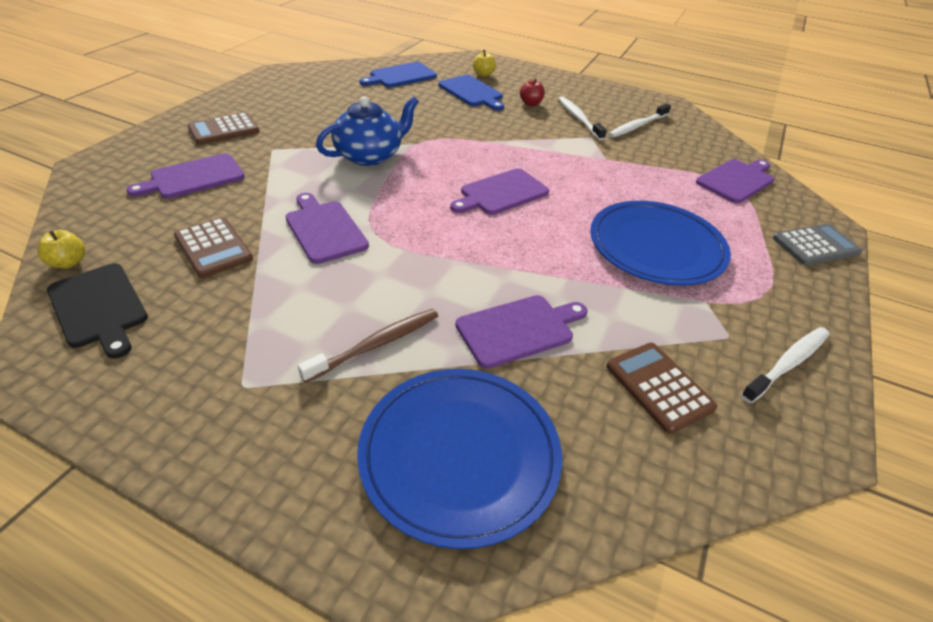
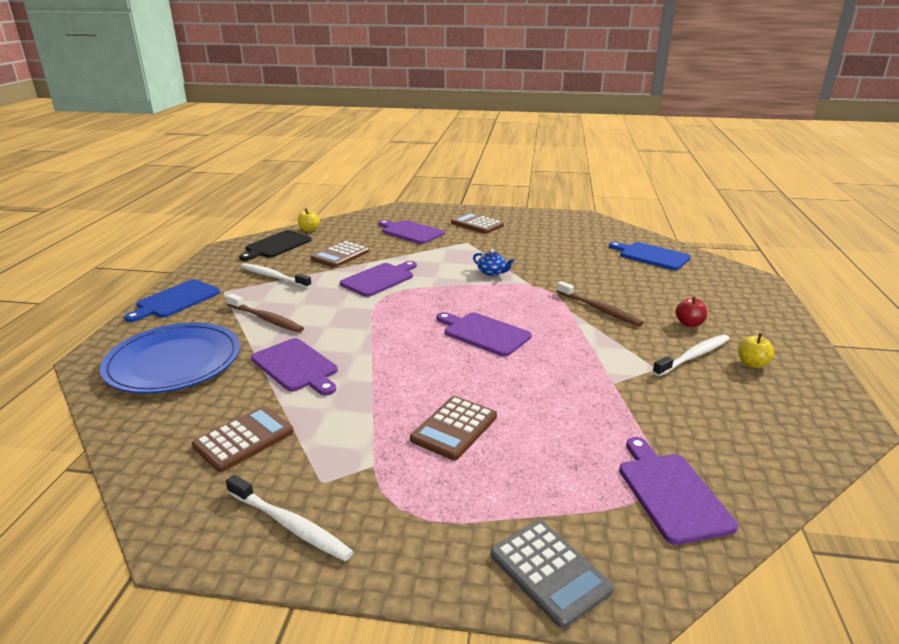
camera: 75 degrees right, 15 degrees down
(370, 155) = (492, 272): blue teapot -> blue teapot, size x0.49
(472, 92) = (668, 291): blue cutting board -> blue cutting board (175, 300)
(483, 74) = (721, 289): yellow apple -> yellow apple (752, 364)
(486, 128) = (599, 309): none -> brown toothbrush
(637, 126) = (732, 399): white toothbrush -> white toothbrush (274, 277)
(656, 246) = (454, 428): blue plate -> brown calculator
(736, 180) = (671, 493): purple cutting board -> purple cutting board turned 135 degrees counterclockwise

